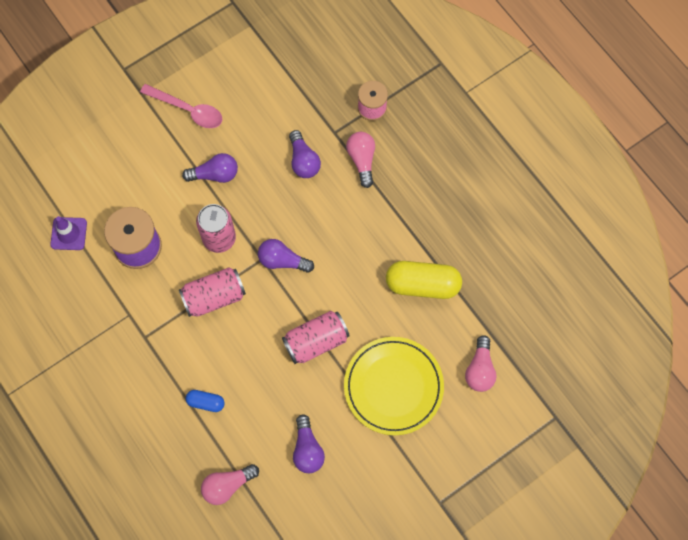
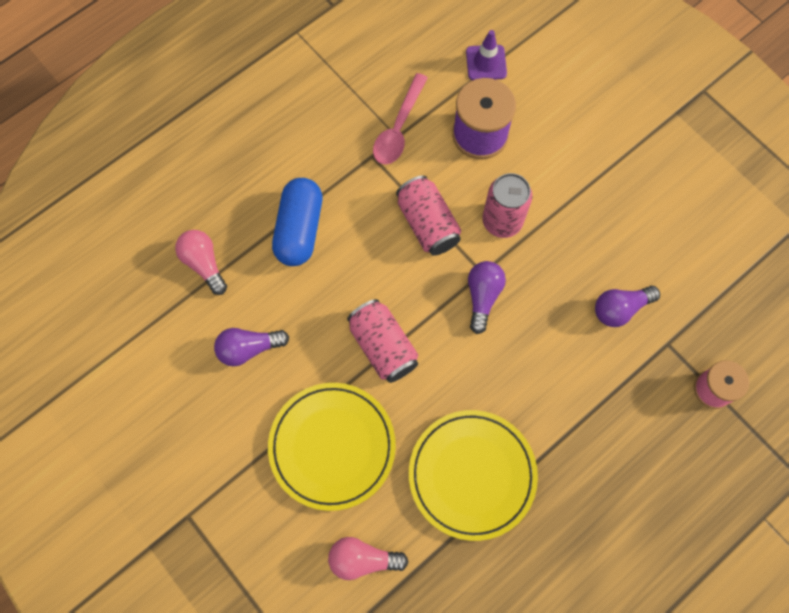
camera: 85 degrees right, 0 degrees up
(188, 110) = (664, 167): pink spoon -> pink spoon (398, 128)
(206, 402) = (299, 229): blue capsule -> blue capsule, size x1.99
(215, 174) = (584, 207): purple light bulb -> none
(362, 160) = (634, 382): pink light bulb -> none
(422, 284) = (472, 475): yellow capsule -> yellow plate

